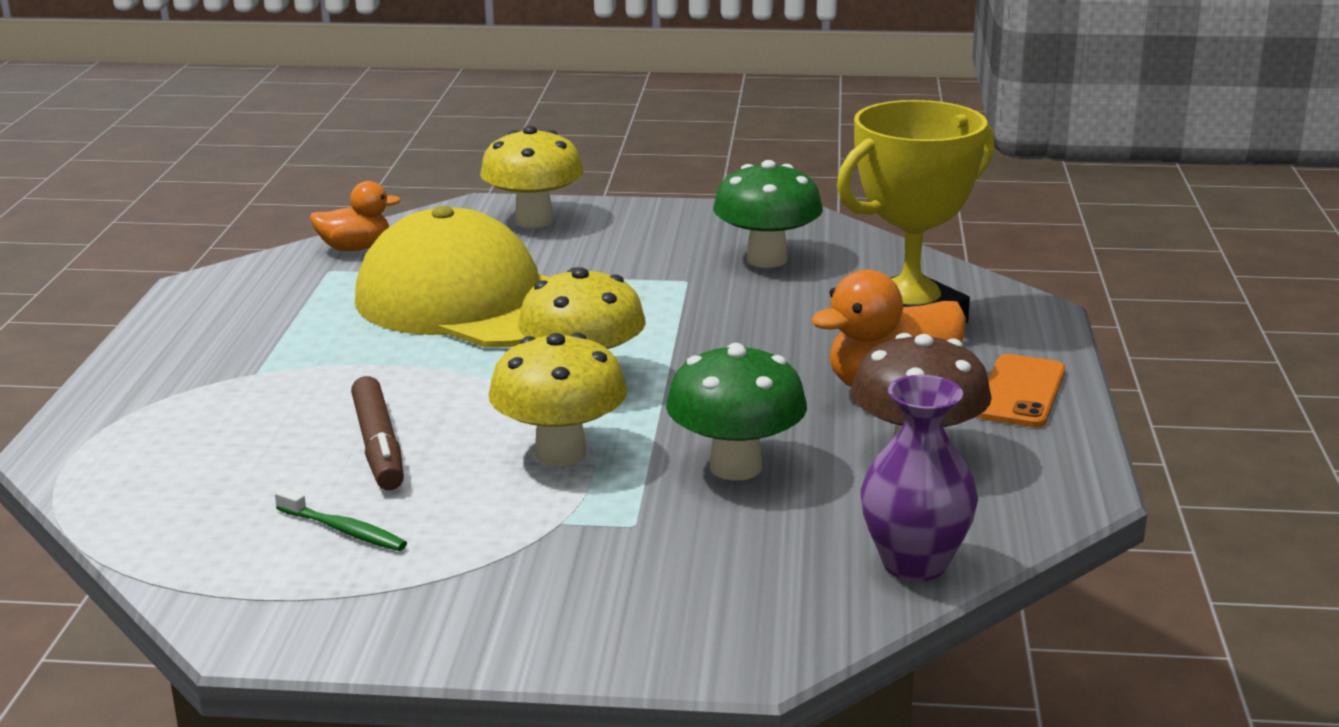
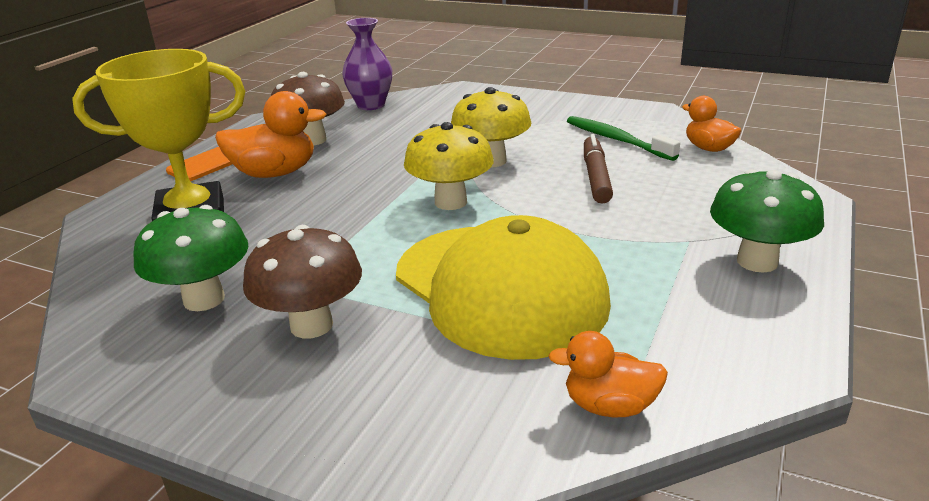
camera: 160 degrees left, 5 degrees up
(171, 531) = (708, 148): none -> orange duck
(344, 530) = (616, 140): green toothbrush -> green toothbrush, size x1.63
(534, 220) = (371, 424): yellow mushroom -> none
(638, 257) = (311, 325): none -> brown mushroom
(735, 467) = (405, 145): green mushroom -> green mushroom (757, 261)

